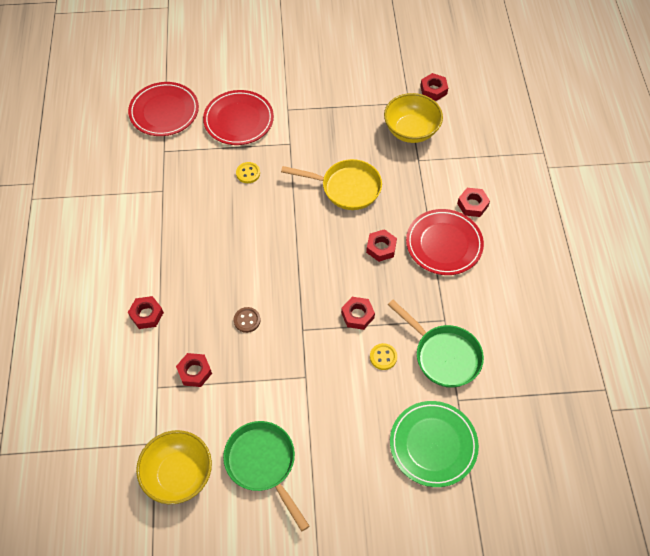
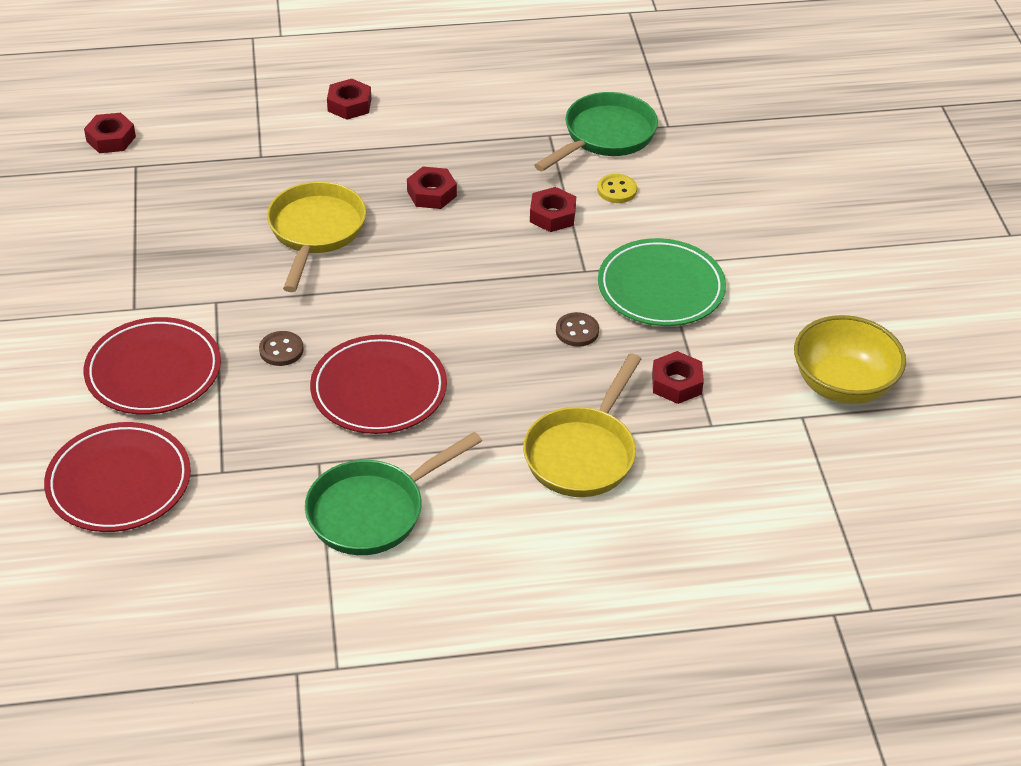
camera: 95 degrees left, 15 degrees down
(146, 315) = (583, 453): red nut -> yellow pan
(248, 173) = (281, 350): yellow button -> brown button
(263, 464) = (803, 299): green pan -> green pan (373, 511)
(411, 131) = (198, 163): yellow bowl -> none
(433, 445) = (735, 147): green plate -> green plate (661, 288)
(444, 244) = (421, 133): red plate -> red plate (379, 390)

